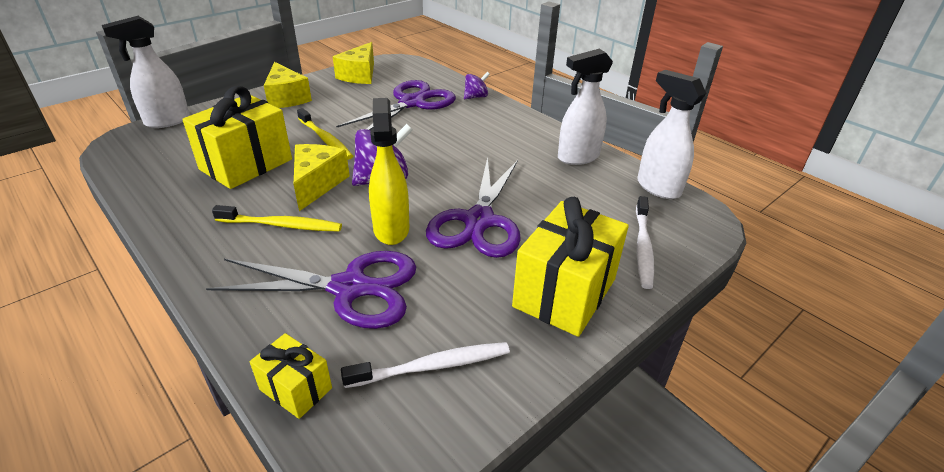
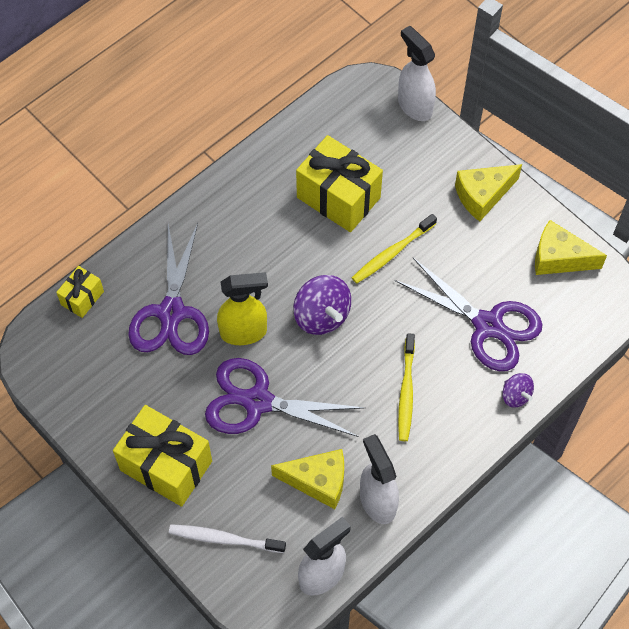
camera: 90 degrees right, 25 degrees up
(281, 225) = (246, 249): yellow toothbrush -> yellow toothbrush (406, 392)
(317, 184) = (309, 262): yellow cheese -> yellow cheese (318, 481)
(432, 366) = (97, 374): white toothbrush -> none

